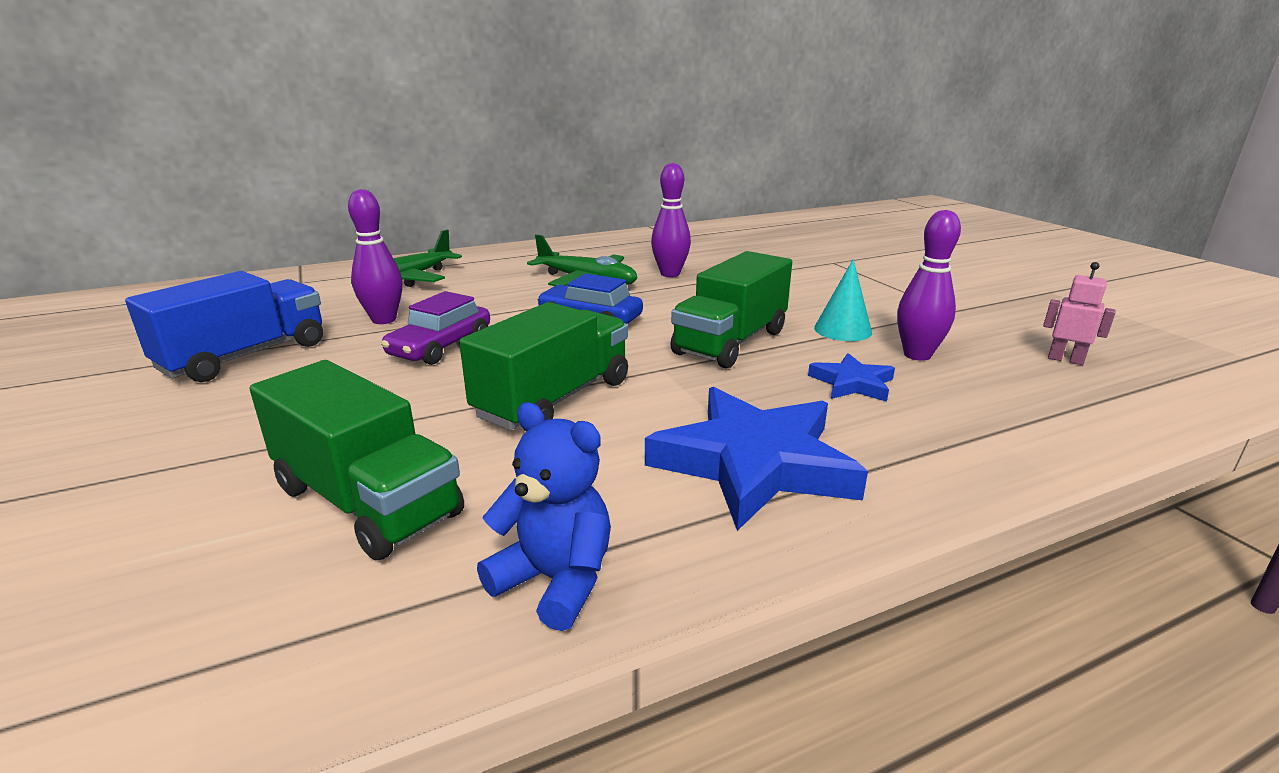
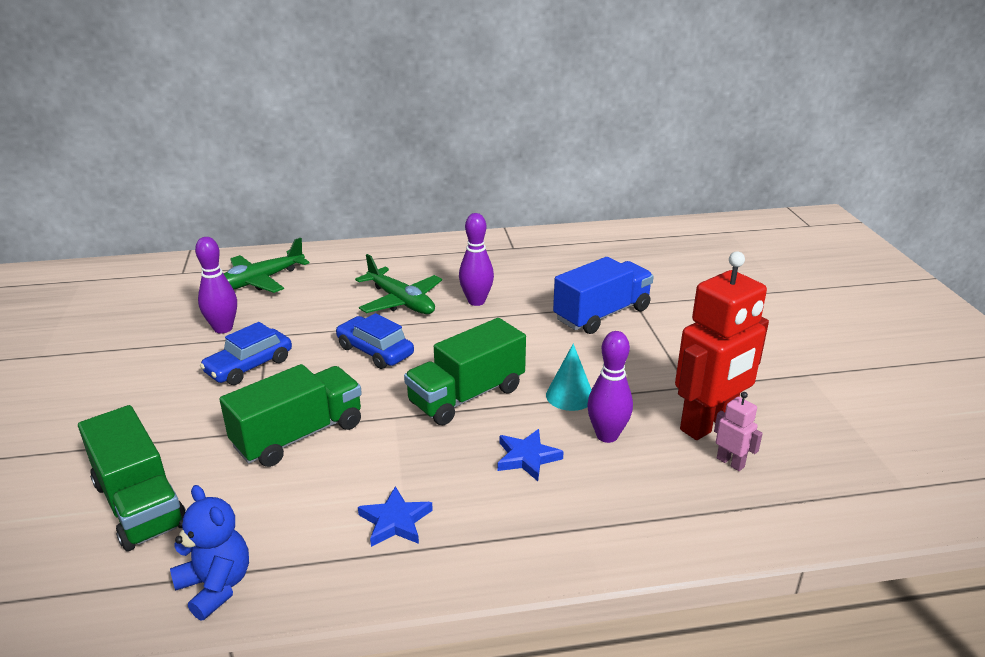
camera: 15 degrees right, 5 degrees up
(245, 356) = (115, 355): blue truck -> blue truck (602, 314)
(441, 347) = (249, 366): purple car -> blue car
(754, 463) = (395, 521): blue star -> blue star, size x0.50
(1007, 335) = (708, 424): none -> red robot

